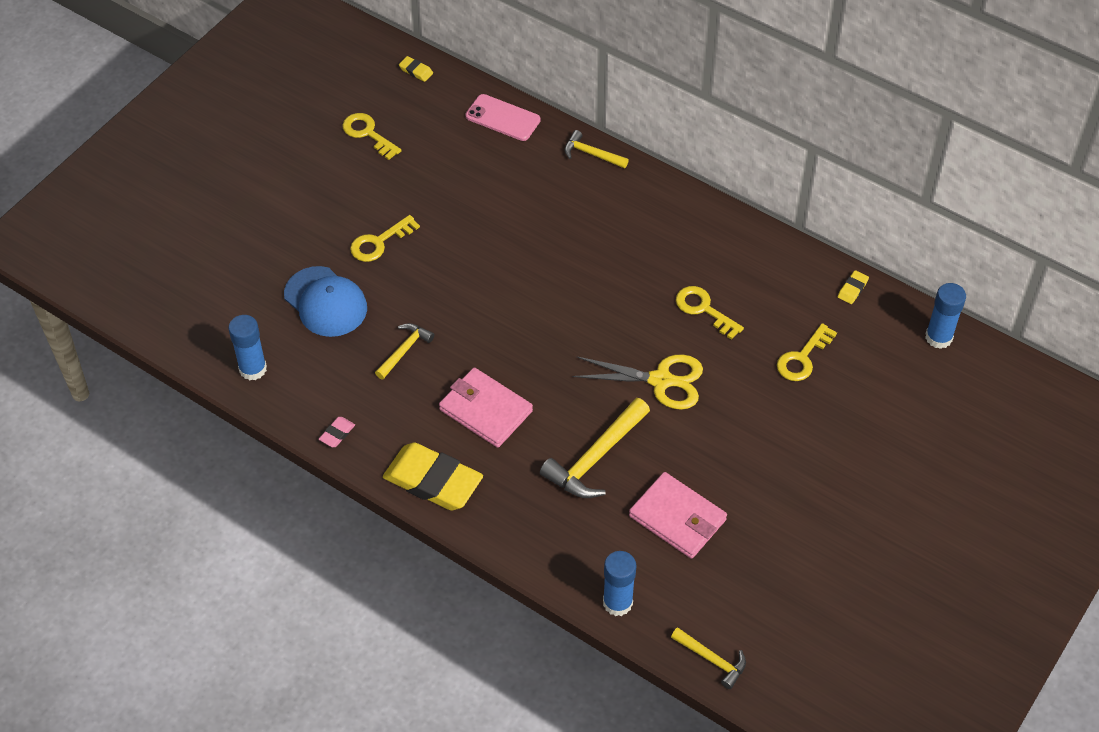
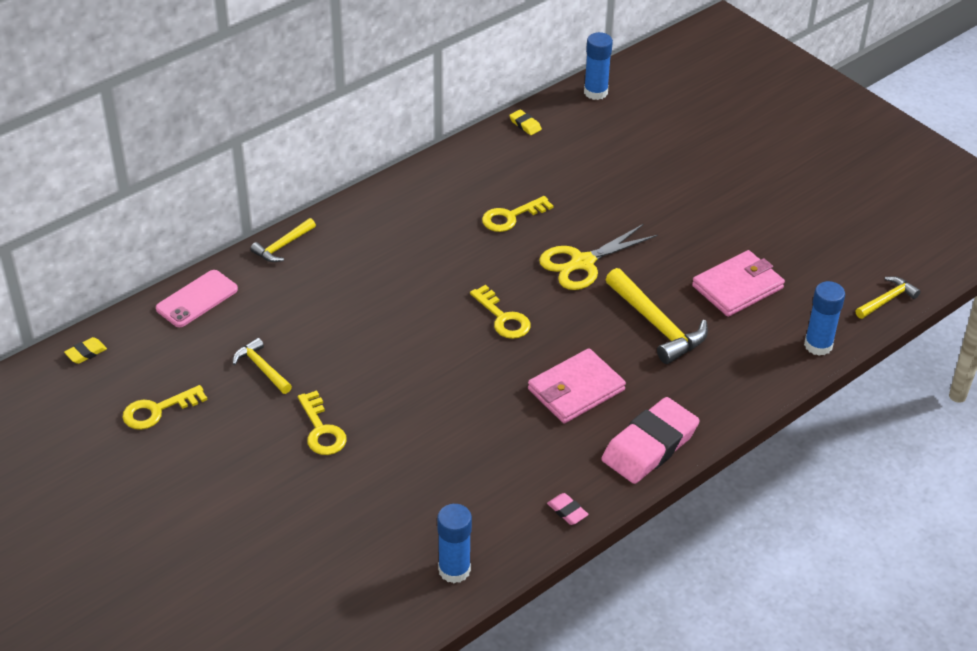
camera: 75 degrees left, 10 degrees down
(325, 302) = (385, 490): blue cap -> none
(404, 350) = (477, 437): yellow hammer -> yellow hammer (261, 368)
(433, 481) = (649, 446): yellow eraser -> pink eraser
(661, 380) = (582, 263): yellow scissors -> yellow scissors turned 150 degrees counterclockwise
(802, 358) = (589, 171): yellow key -> yellow key (503, 318)

